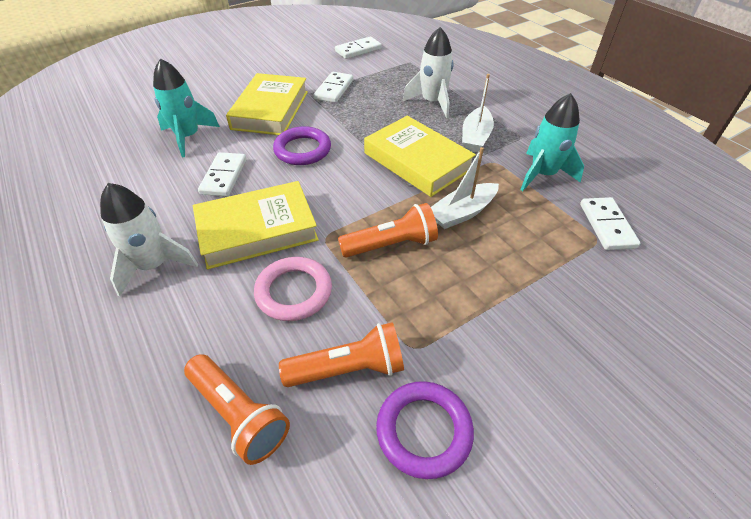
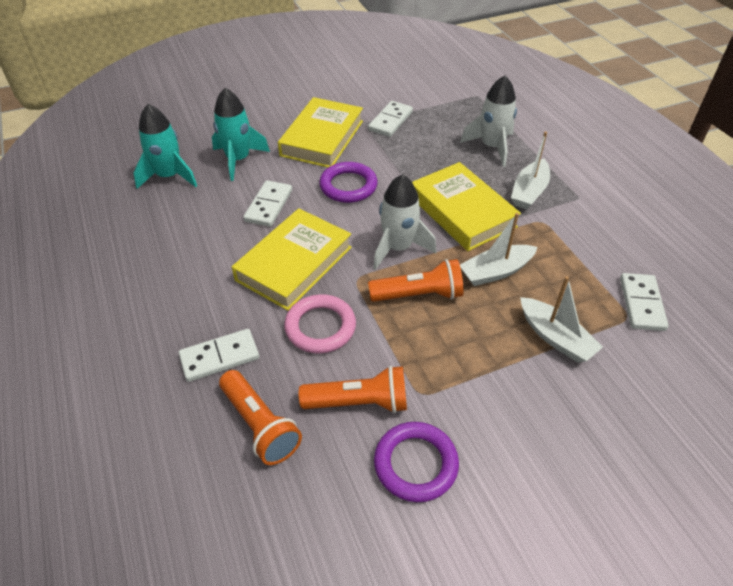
camera: 10 degrees right, 0 degrees up
(154, 265) = (198, 285): white rocket -> white rocket (398, 248)
(257, 230) = (294, 263): yellow book -> yellow book turned 45 degrees counterclockwise
(358, 50) = (424, 76): white domino -> white domino (219, 357)
(536, 269) = (555, 337): none -> white boat
(542, 174) = (590, 241): turquoise rocket -> turquoise rocket (169, 176)

